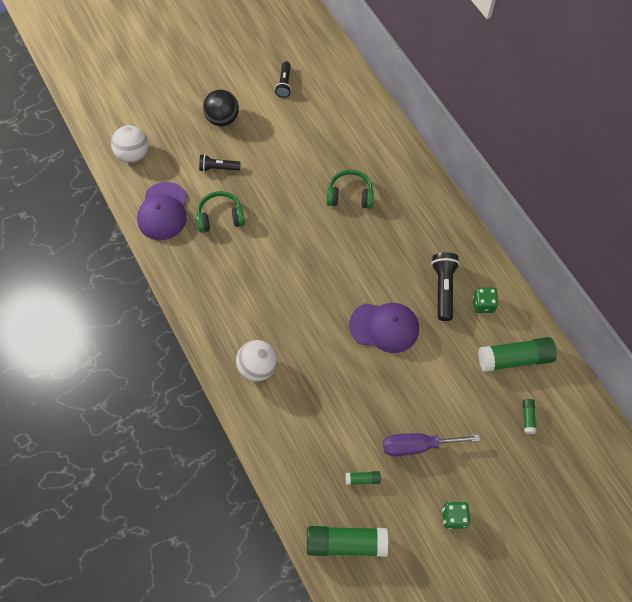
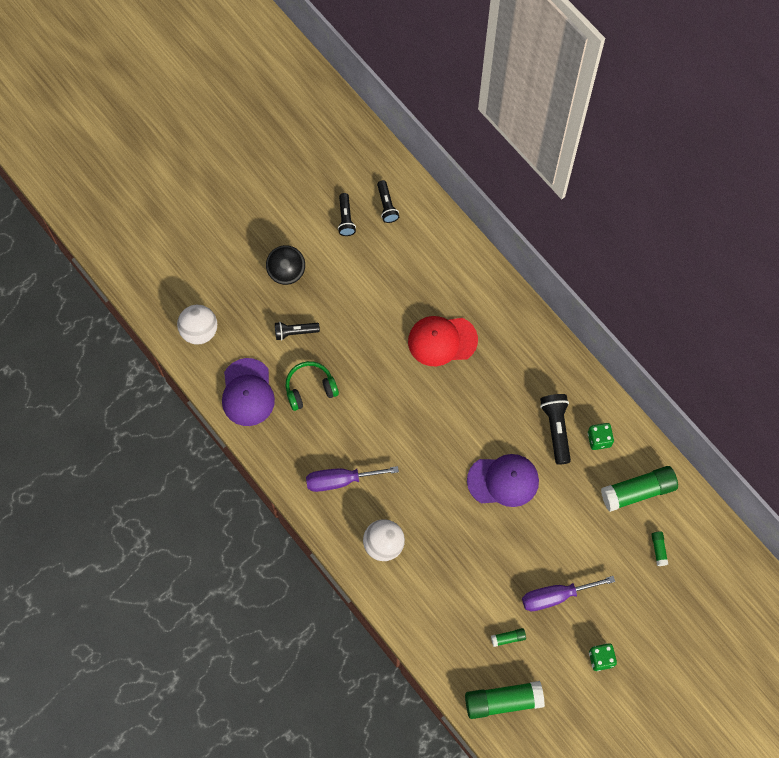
camera: 10 degrees left, 5 degrees up
(230, 301) = (340, 480): none -> purple screwdriver
(322, 79) = (387, 205): none -> black flashlight
(350, 195) = (442, 341): green headphones -> red cap

